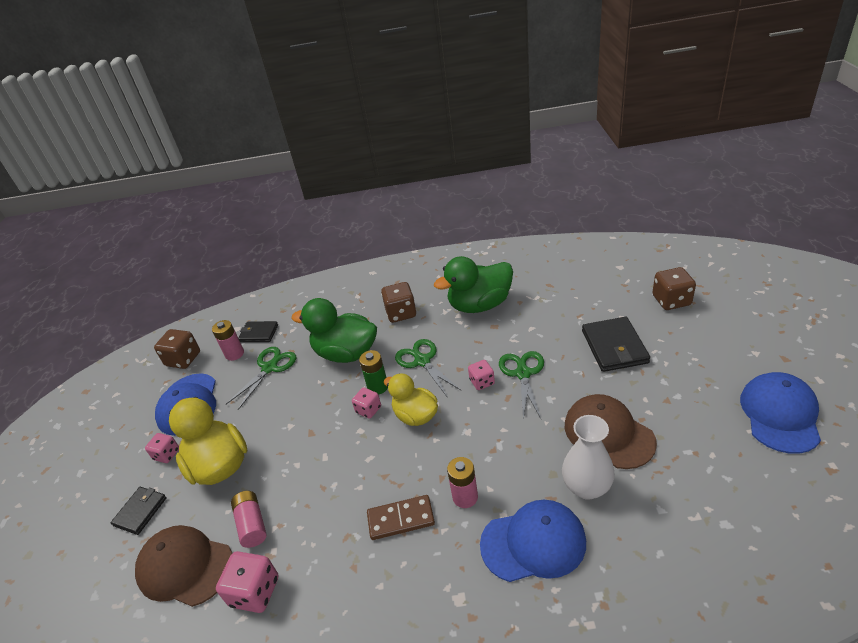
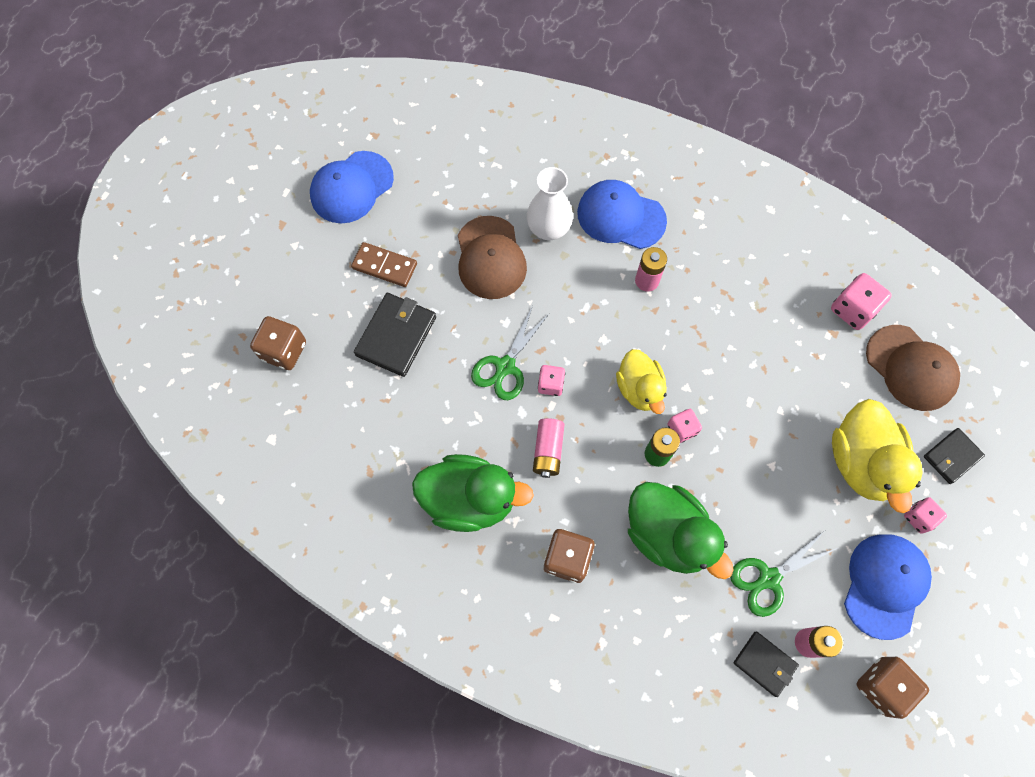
camera: 155 degrees left, 30 degrees up
(252, 524) = (841, 372): pink battery -> pink battery (548, 451)
(401, 519) = (709, 296): brown domino -> brown domino (384, 266)
(422, 361) = (590, 457): green scissors -> none

